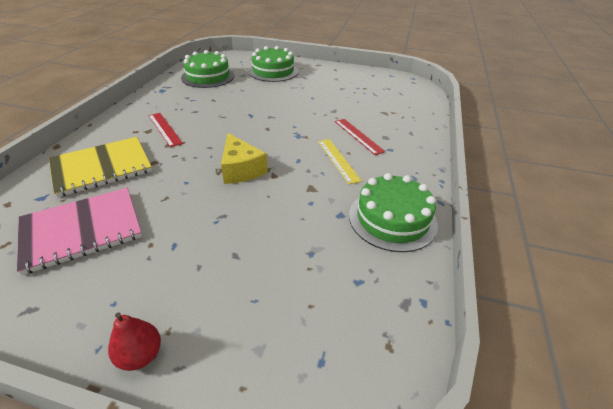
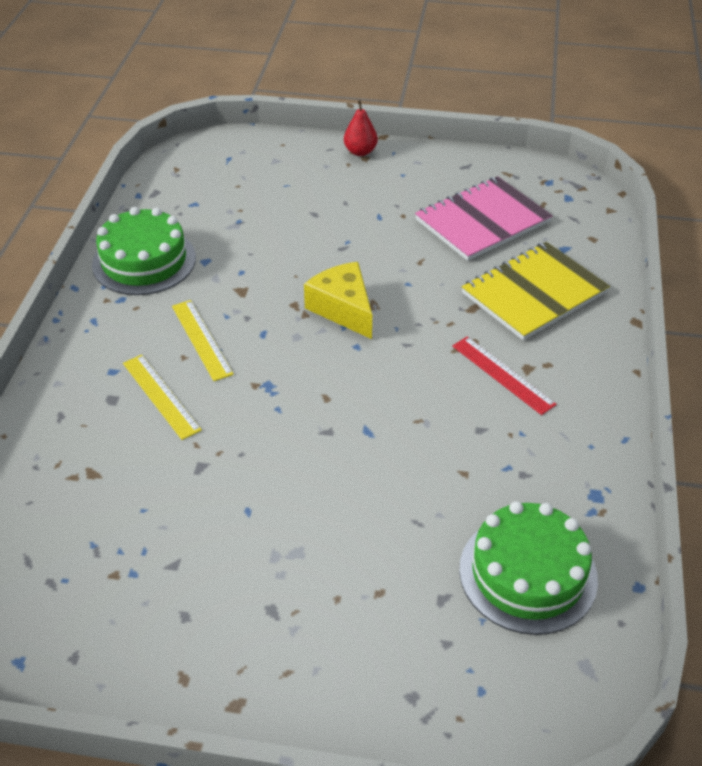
camera: 175 degrees right, 5 degrees up
(273, 71) = (365, 632): green cake -> none
(358, 136) = (161, 396): red ruler -> yellow ruler

